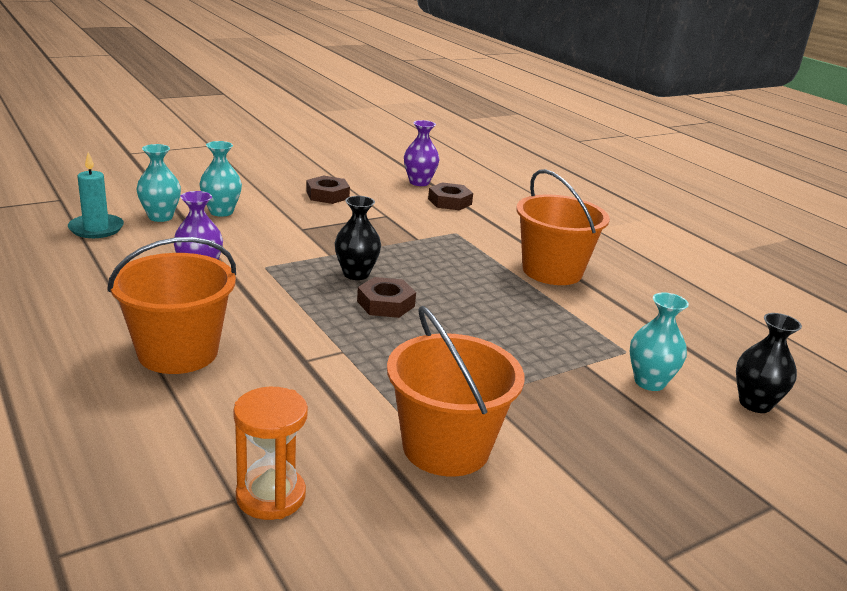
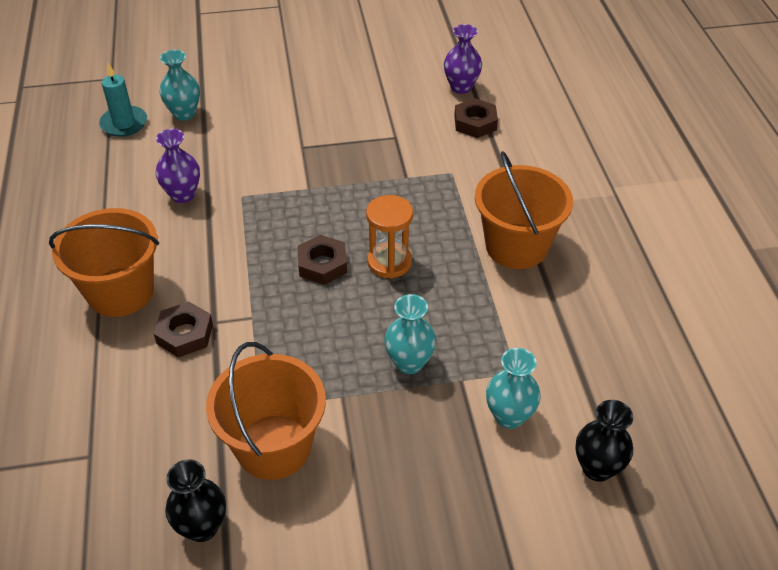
camera: 25 degrees right, 20 degrees up
(221, 212) = (241, 112): turquoise vase -> turquoise vase (409, 363)
(271, 496) = (115, 461): orange hourglass -> orange hourglass (389, 262)
(327, 195) = (354, 98): brown nut -> brown nut (185, 334)
(356, 274) = (318, 219): black vase -> black vase (202, 527)

